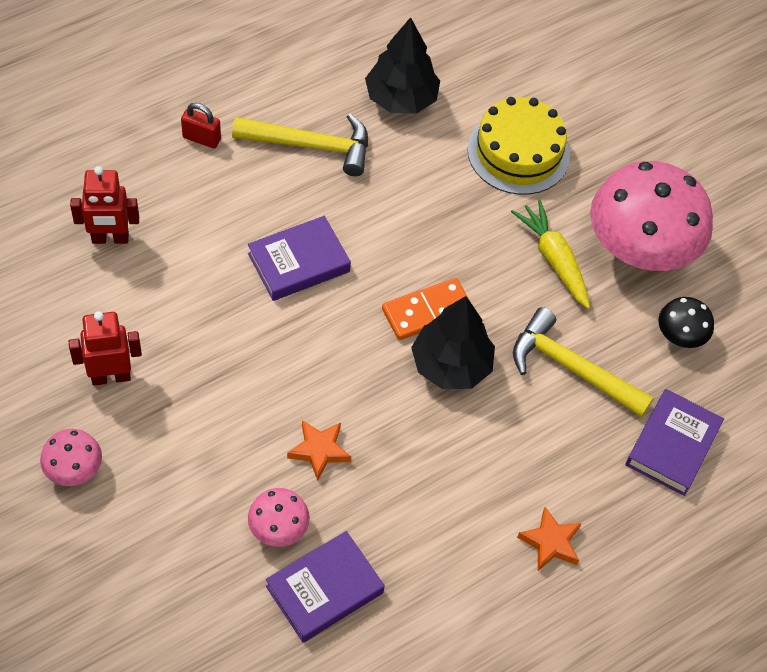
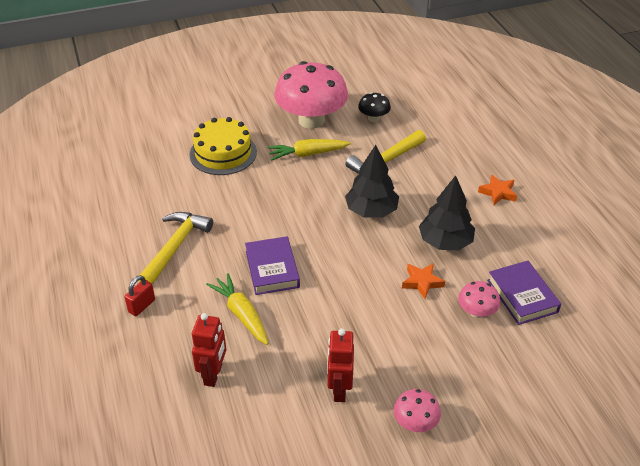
camera: 70 degrees left, 15 degrees down
(211, 245) = (241, 314): none -> yellow carrot
(401, 98) = (155, 196): black tree -> black tree (445, 242)
(427, 311) = (329, 214): orange domino -> none
(672, 445) = (443, 135): purple book -> none

